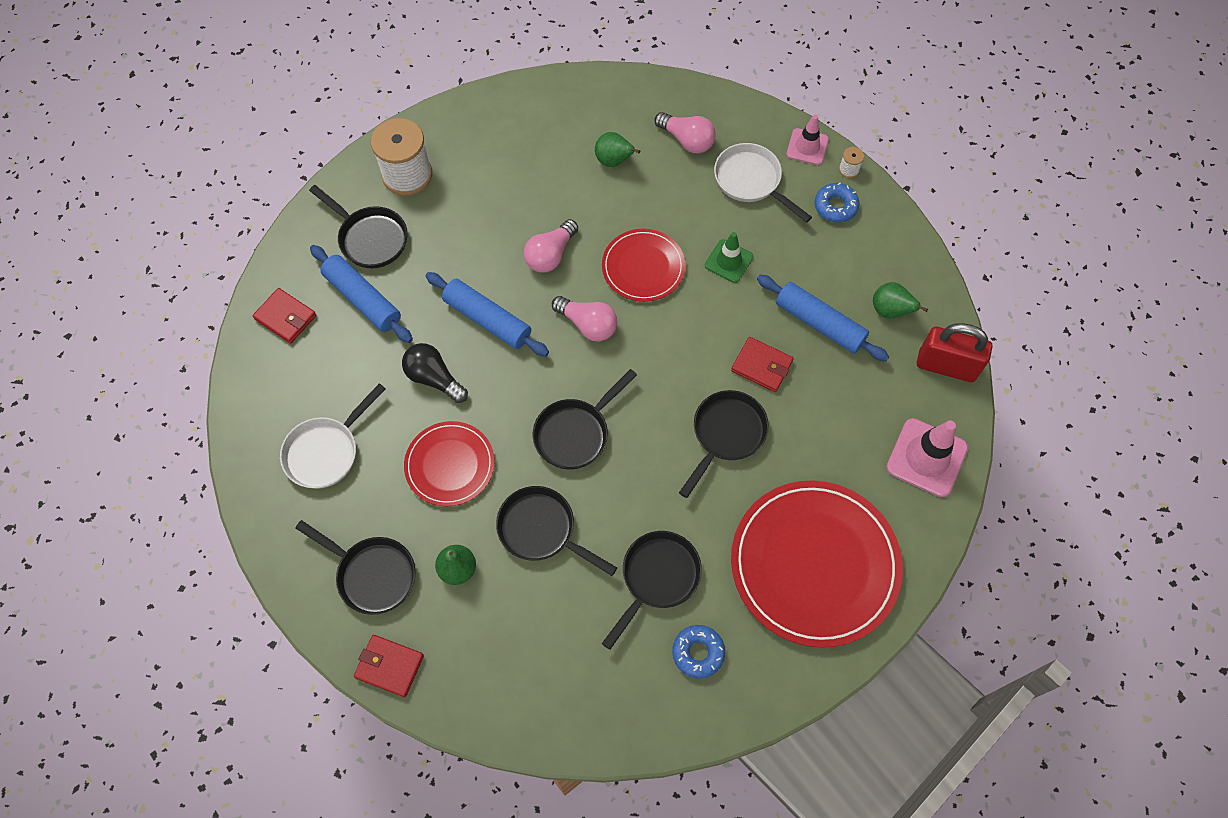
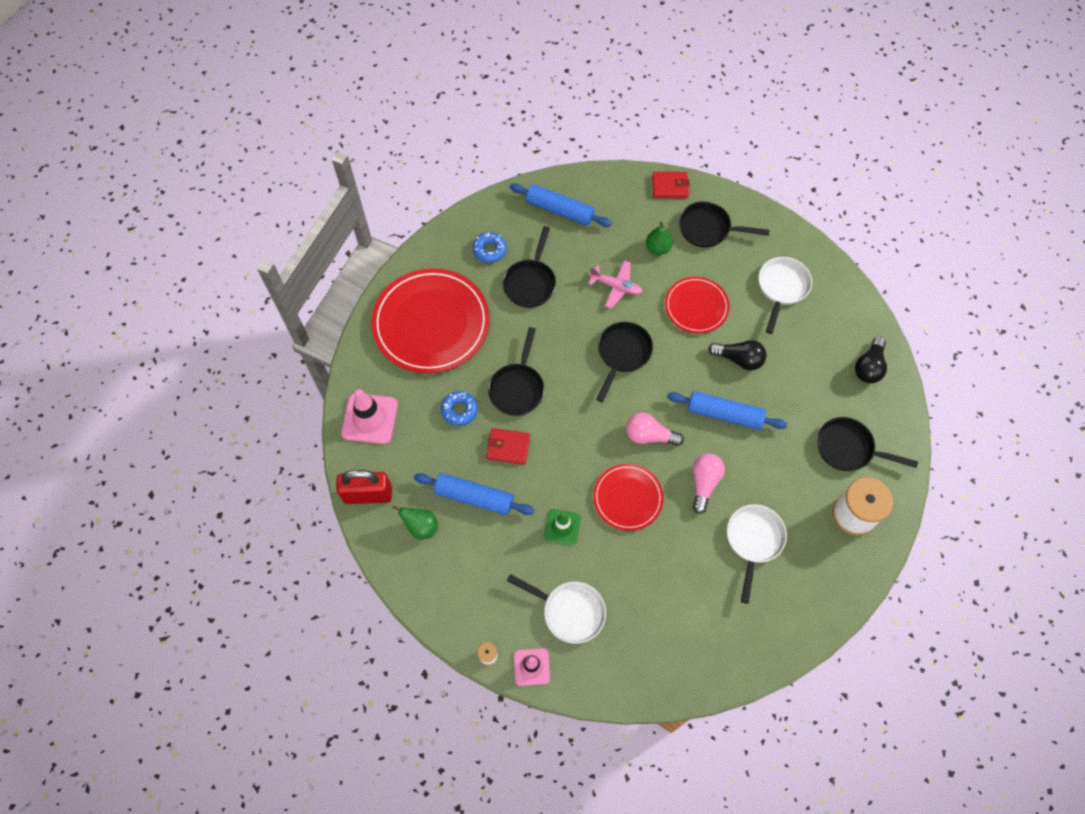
camera: 160 degrees right, 0 degrees up
(286, 317) = (869, 367): red wallet -> black light bulb
(363, 299) = (823, 399): blue rolling pin -> blue rolling pin (560, 210)
(528, 184) = (753, 541): none -> white pan
(542, 530) = (616, 286): black pan -> pink plane
(614, 161) = (693, 589): green pear -> none
(687, 140) = (640, 635): pink light bulb -> none
(835, 206) = (490, 611): blue donut -> blue donut (459, 410)

